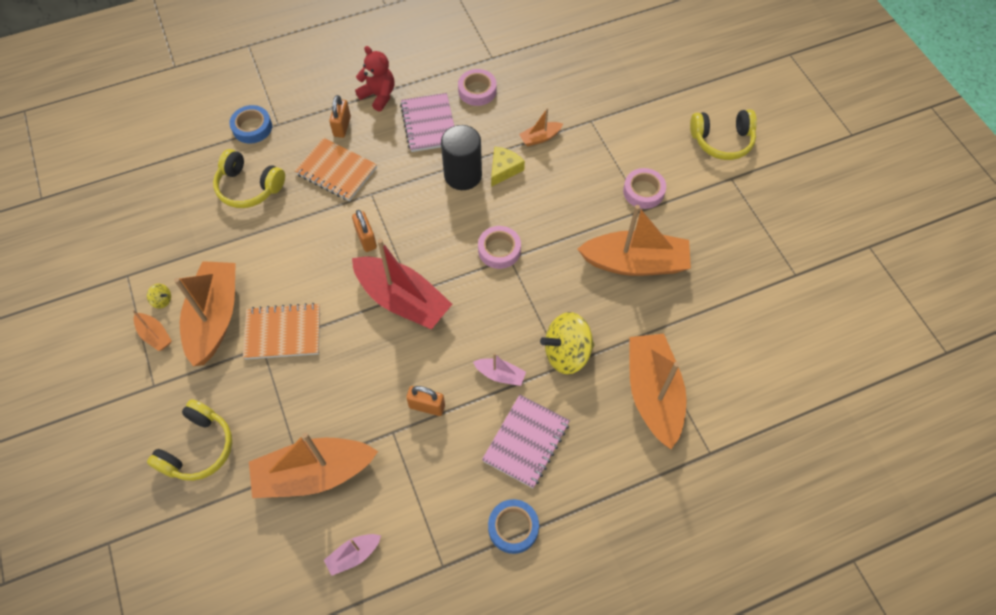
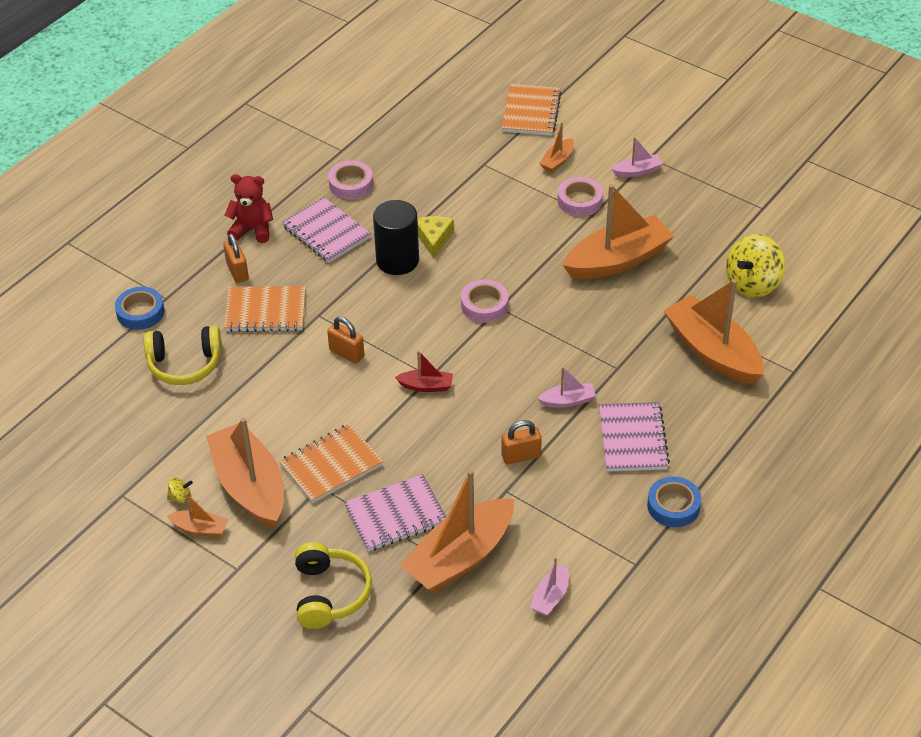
camera: 30 degrees left, 15 degrees down
(295, 405) = (396, 515): none -> pink notebook
(402, 300) = (426, 386): red boat -> red boat, size x0.45
(540, 138) = (447, 198): orange boat -> orange boat (557, 161)
(566, 353) = (613, 357): yellow spinning top -> yellow spinning top (752, 283)
(662, 91) = (531, 112): none -> orange notebook
(711, 186) = (637, 171): none -> pink boat
(722, 141) = (618, 131): yellow headphones -> none

